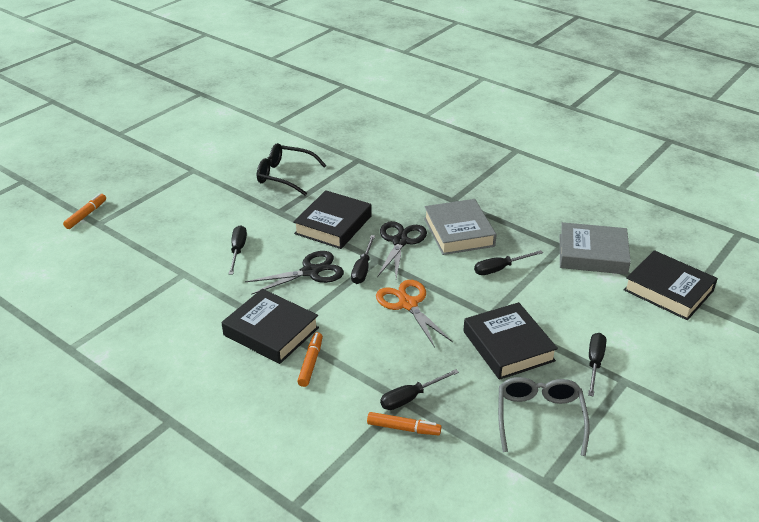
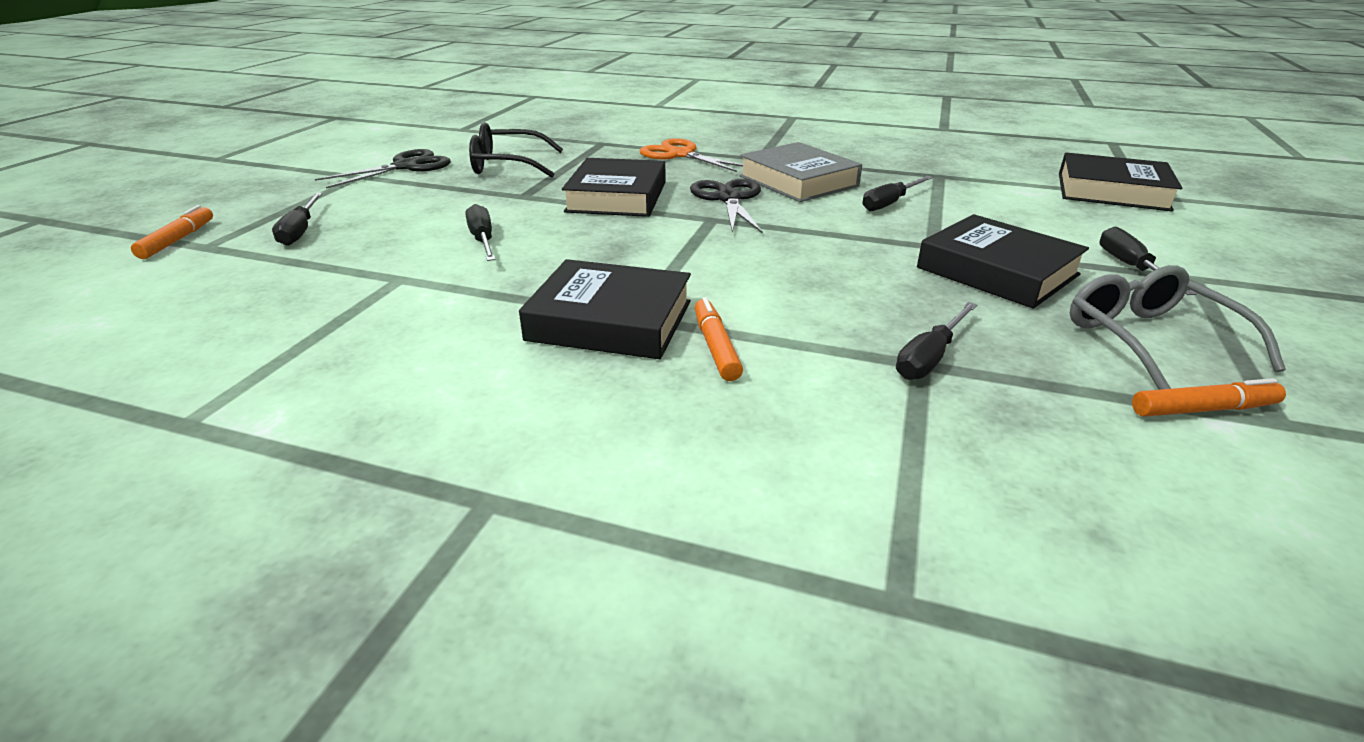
camera: 20 degrees left, 5 degrees down
(310, 272) = (621, 244): black scissors -> black scissors (406, 167)
(362, 269) = (700, 230): black screwdriver -> black screwdriver (300, 231)
(403, 428) = (966, 402): orange marker -> orange marker (1203, 409)
(408, 304) = (805, 254): orange scissors -> orange scissors (680, 155)
(592, 254) = (984, 176): grey book -> none

